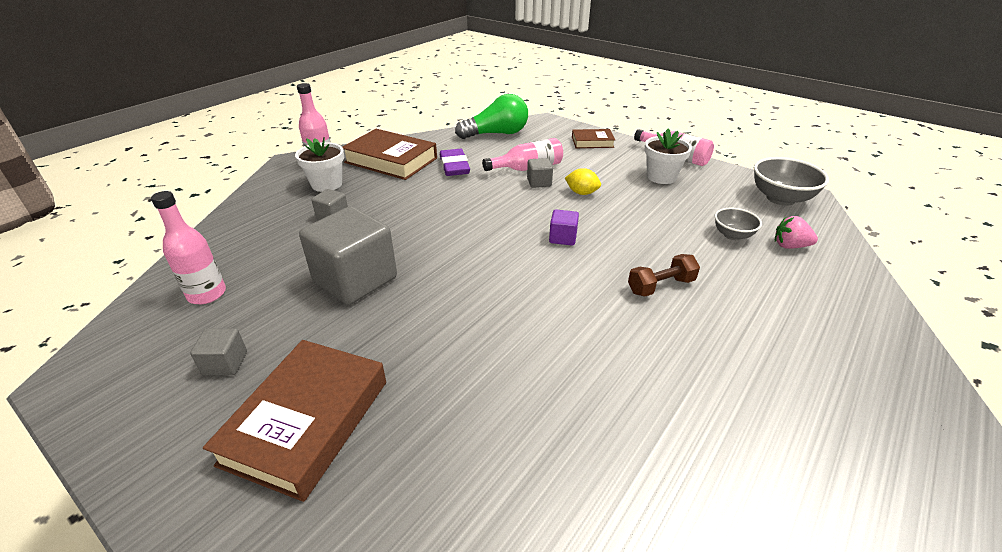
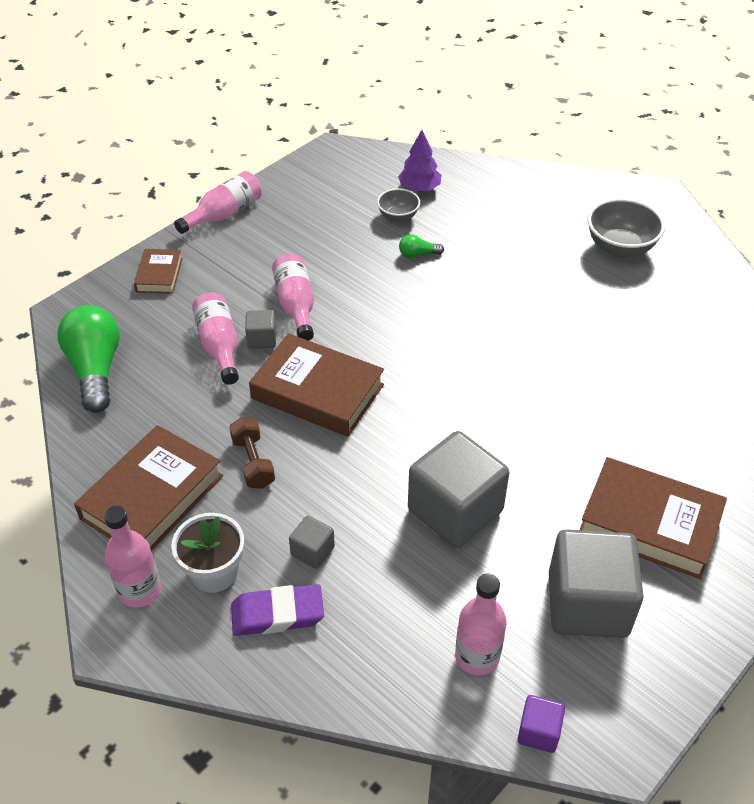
camera: 85 degrees left, 10 degrees up
(225, 363) = (587, 604): grey cube -> grey cube, size x2.21
(454, 166) = (193, 421): purple eraser -> purple eraser (277, 614)
(487, 208) = (317, 391): none -> brown book
(563, 238) = (390, 334): purple cube -> purple cube (538, 732)
(581, 193) = (296, 305): yellow lemon -> pink bottle
(661, 177) = (271, 235): white flower pot -> none
(661, 286) = (475, 281): brown dumbbell -> brown dumbbell (253, 462)
(681, 249) = (418, 254): none -> green light bulb
(780, 198) = (336, 167): grey bowl -> grey bowl (620, 248)
(790, 246) = (419, 188): pink strawberry -> purple tree

